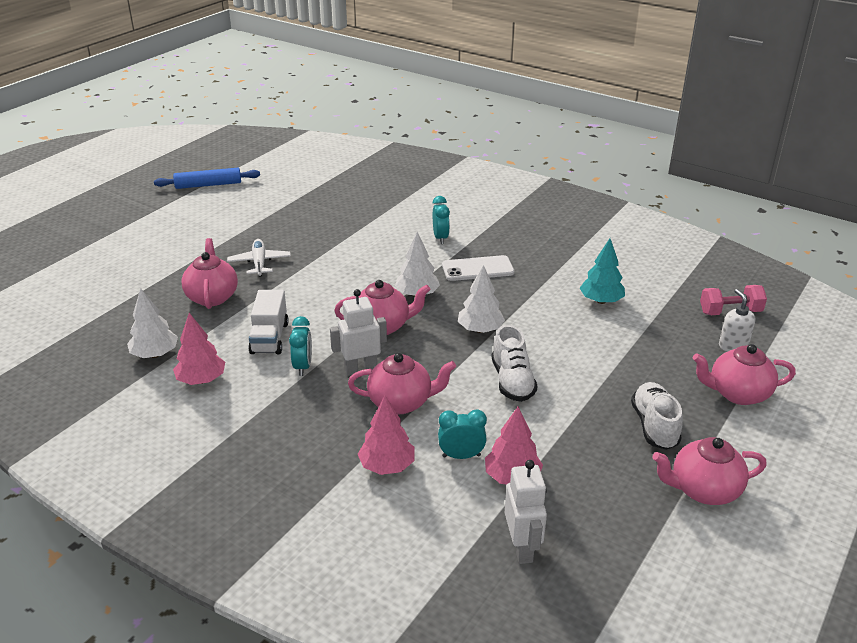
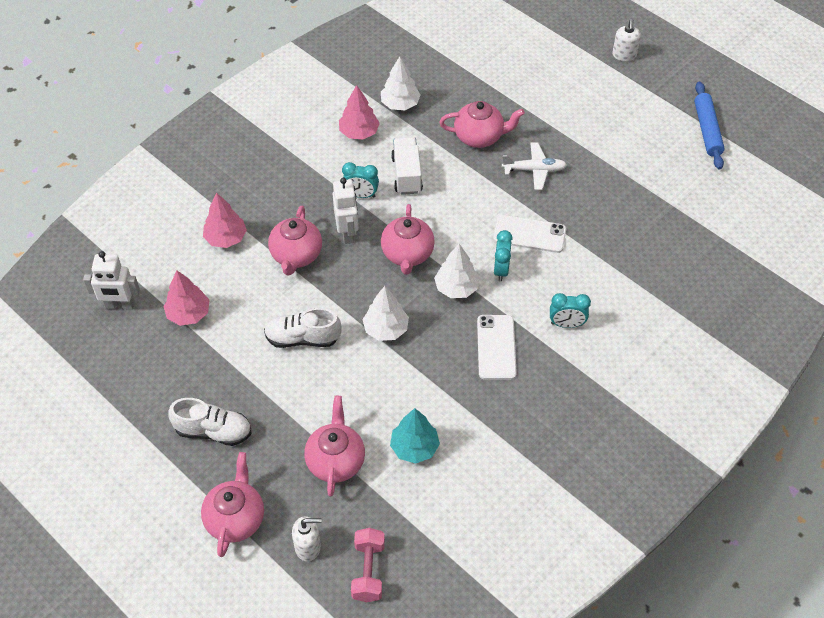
camera: 100 degrees right, 20 degrees up
(101, 224) = (624, 55): none -> white soap dispenser
(269, 338) = (407, 175): white truck -> white truck turned 75 degrees clockwise
(342, 261) = (529, 234): none -> white phone
(461, 456) = (222, 285): turquoise clock -> turquoise clock (501, 270)
(703, 490) = (131, 441): pink teapot -> pink teapot (336, 461)

